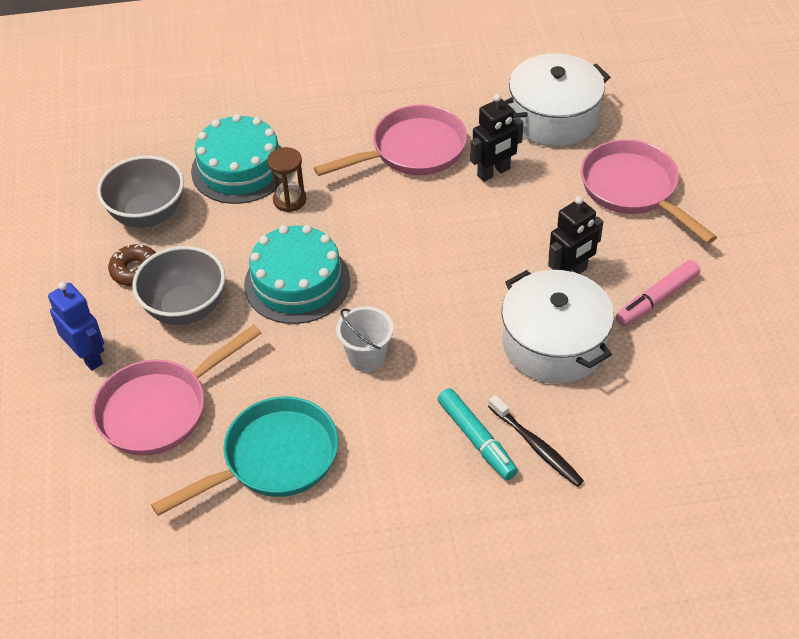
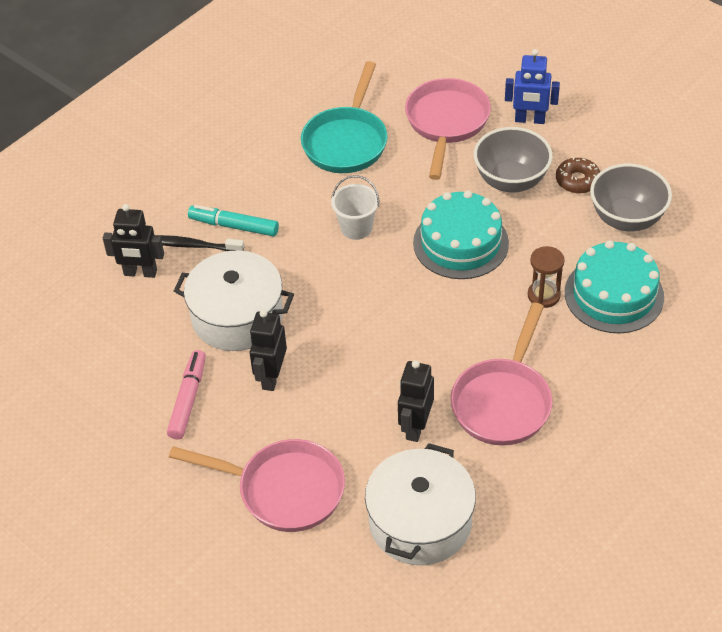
camera: 140 degrees right, 0 degrees up
(611, 450) = (140, 273): none -> black robot

